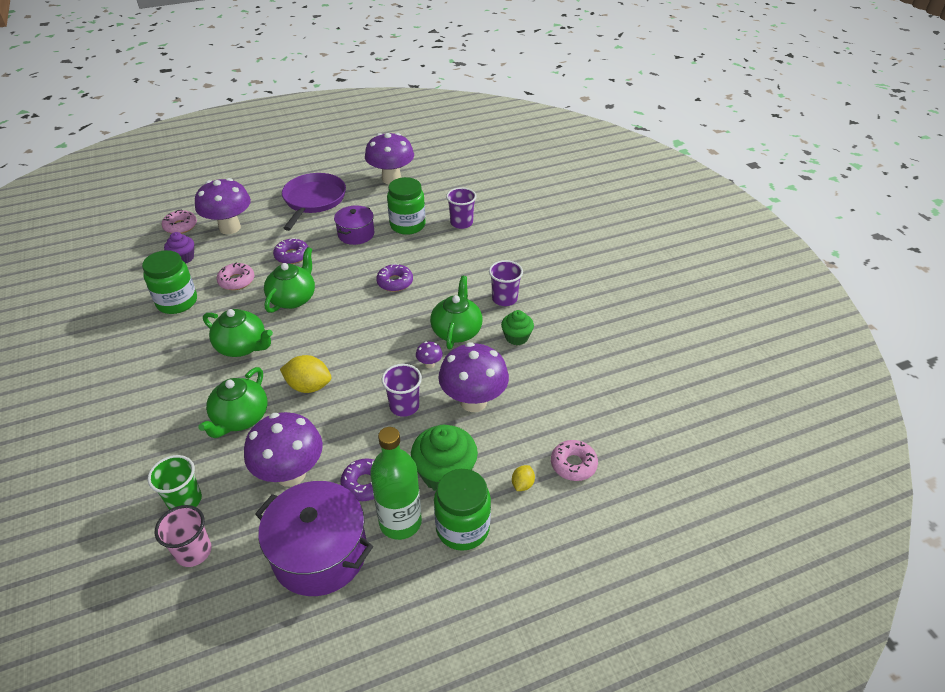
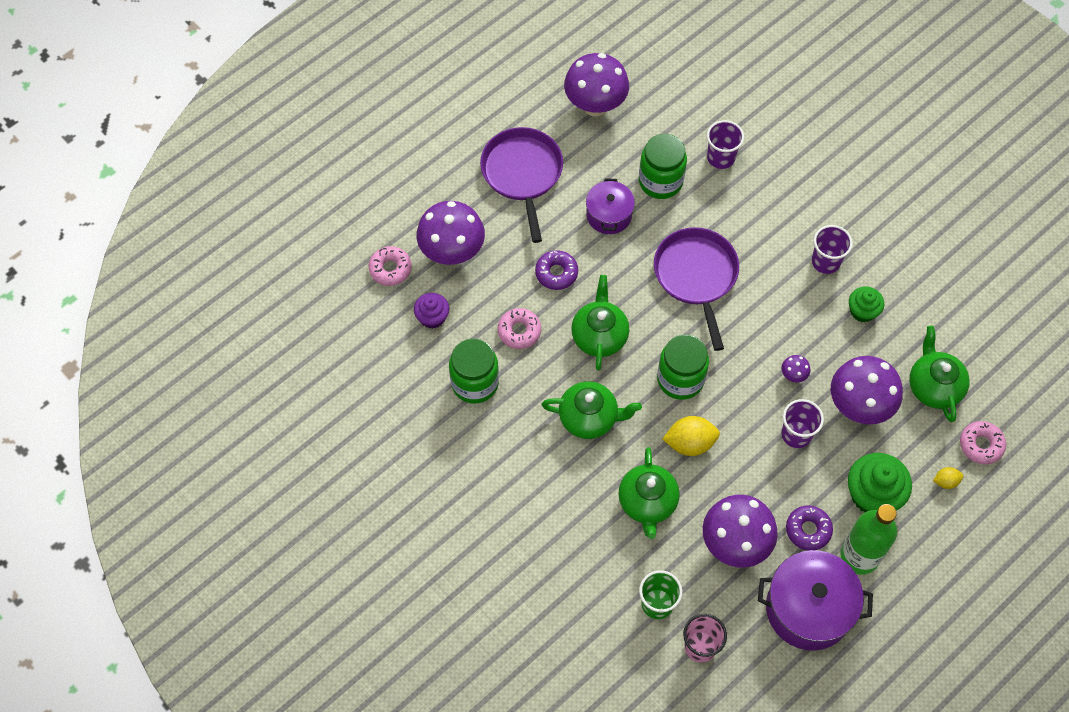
camera: 20 degrees left, 20 degrees up
(395, 282) = (696, 276): purple donut -> purple pan
(457, 331) = (798, 323): green teapot -> green teapot (934, 386)
(462, 528) = (915, 542): green jar -> green jar (680, 379)
(522, 484) = (945, 481): yellow lemon -> yellow lemon turned 75 degrees clockwise

